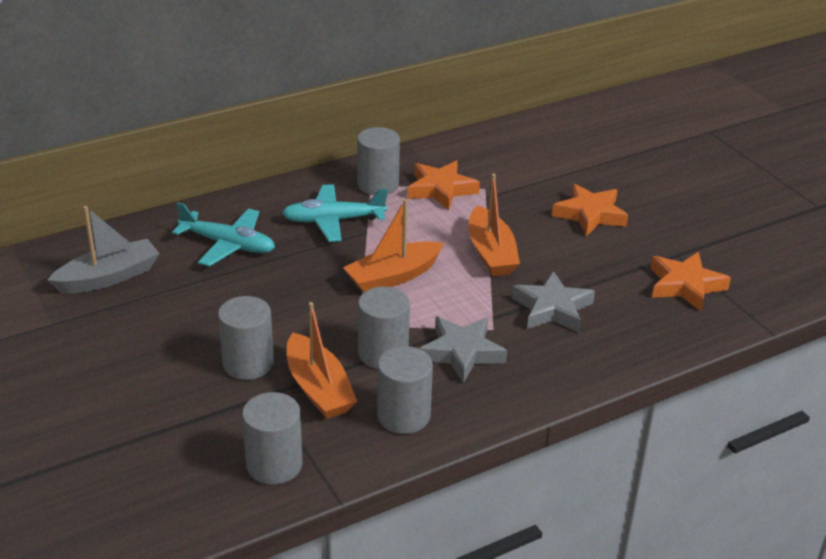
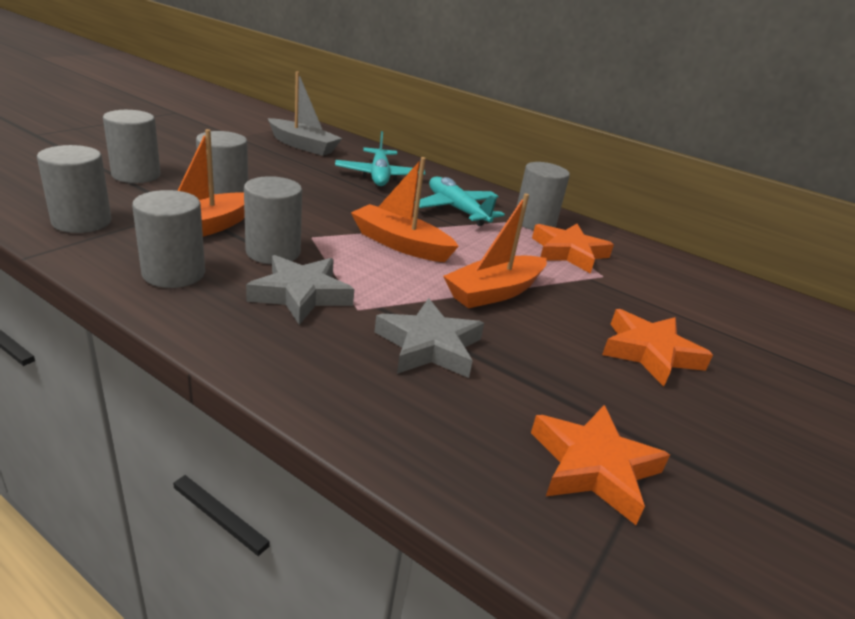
camera: 60 degrees right, 5 degrees down
(157, 419) = (136, 175): none -> grey cylinder

